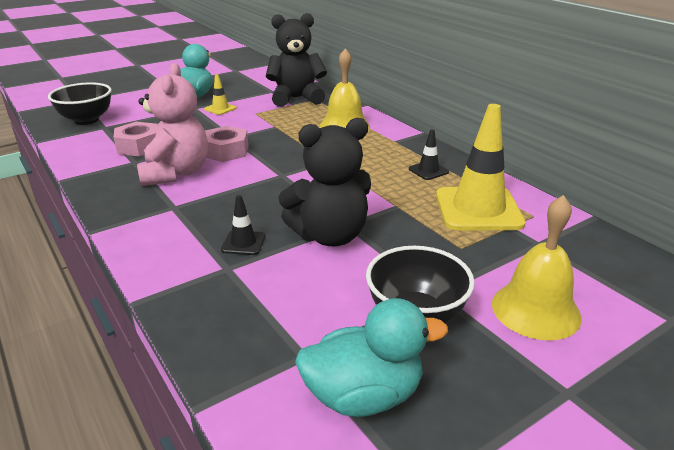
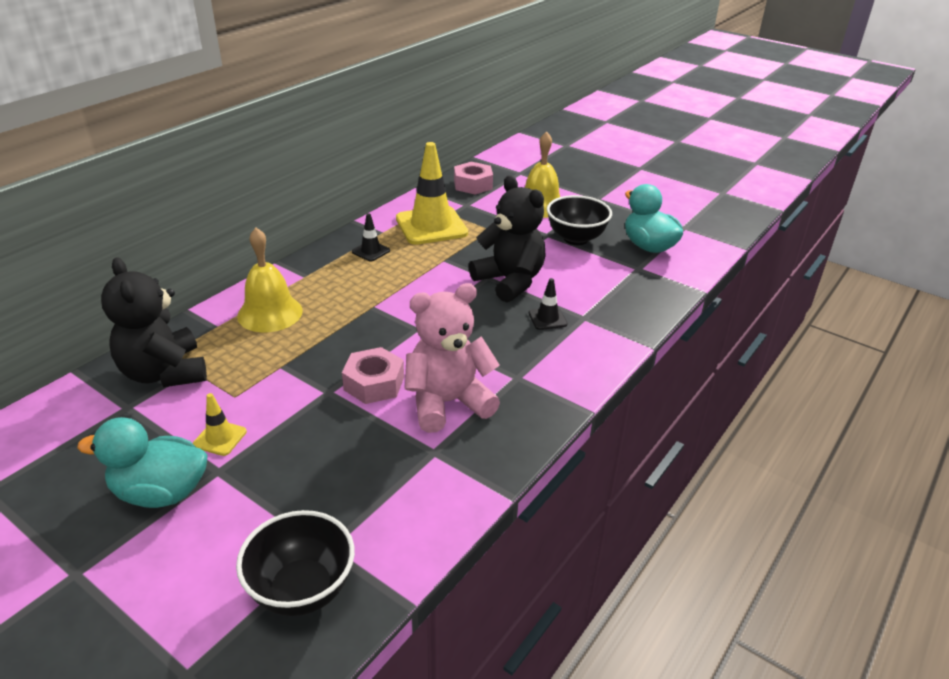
camera: 110 degrees left, 5 degrees up
(139, 146) = (387, 468): pink nut -> pink nut (473, 184)

